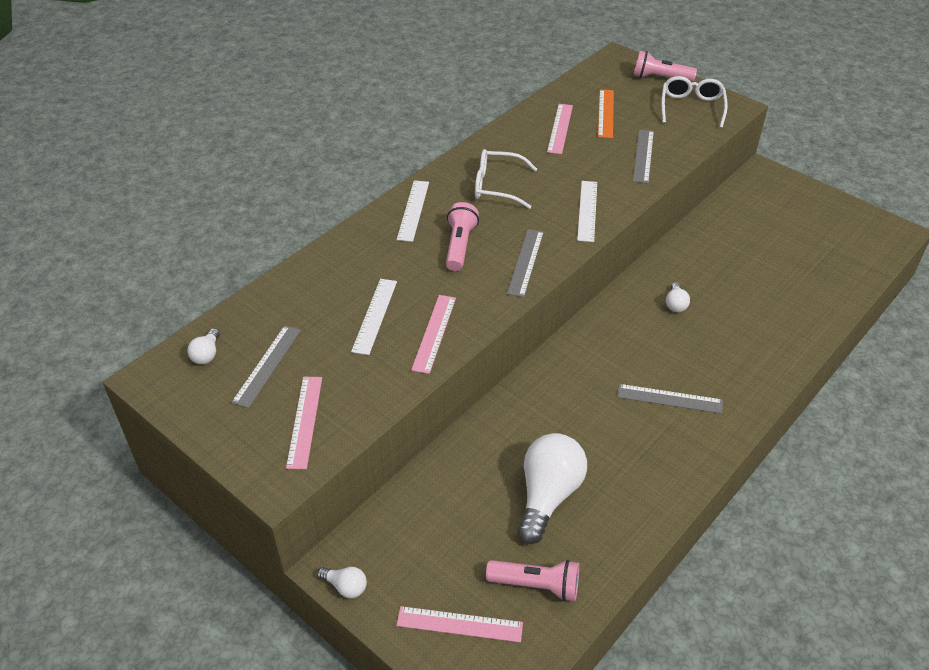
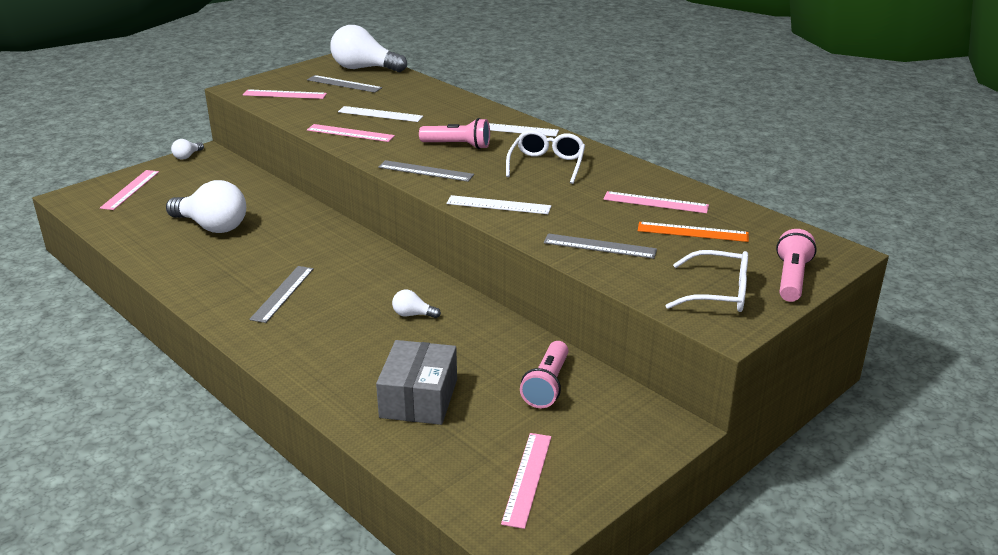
camera: 95 degrees right, 15 degrees down
(207, 354) = (364, 68): white light bulb -> white light bulb, size x2.22
(536, 585) = (137, 217): pink flashlight -> pink flashlight (547, 385)
(785, 288) = (419, 398): none -> grey box
(842, 231) = (527, 478): none -> pink ruler

